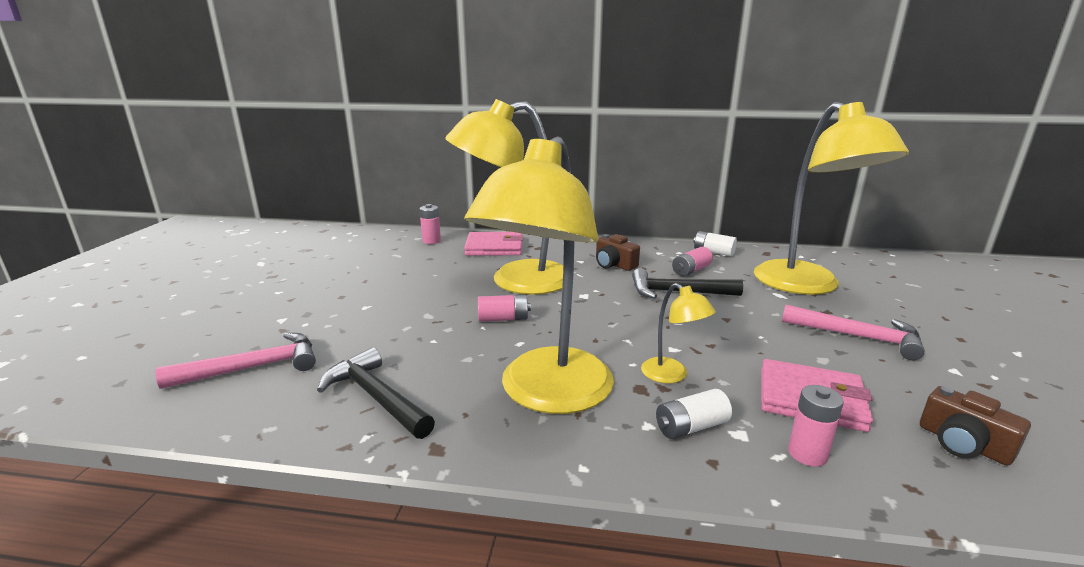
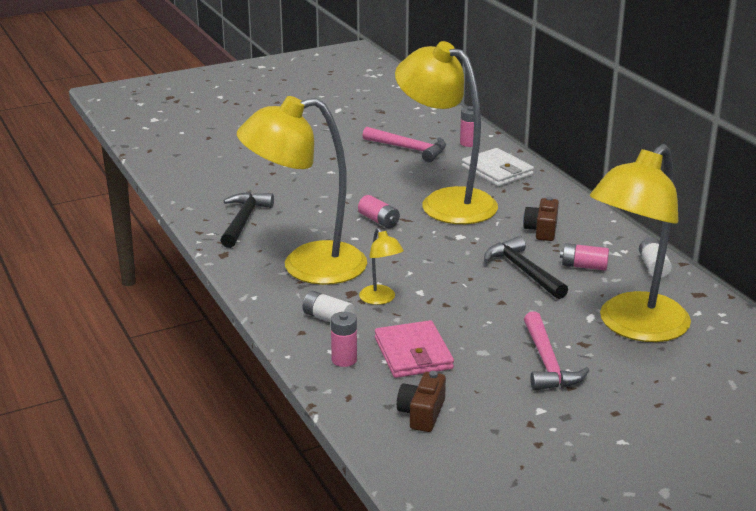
camera: 55 degrees right, 5 degrees up
(254, 367) = (227, 177): pink hammer -> pink hammer (409, 149)
(494, 247) = (497, 171): pink wallet -> white wallet
(671, 375) = (380, 299): yellow lamp -> yellow lamp turned 45 degrees counterclockwise

